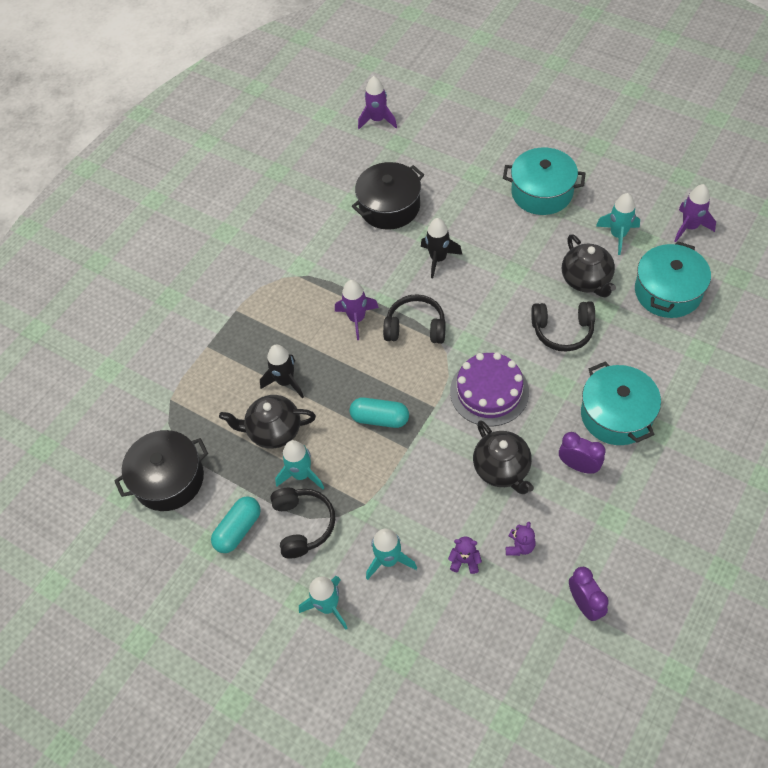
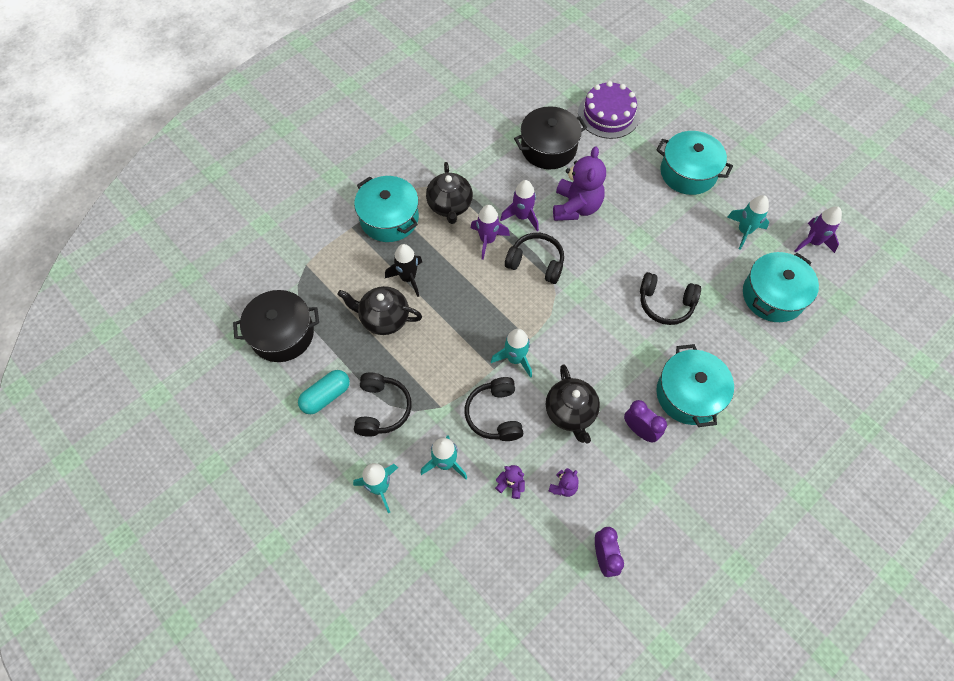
camera: 10 degrees right, 5 degrees up
(244, 326) = (389, 218): none -> turquoise pot
(301, 474) = (395, 364): turquoise rocket -> turquoise rocket (515, 359)
(377, 120) = (563, 67): purple rocket -> purple rocket (522, 216)
(380, 418) = (478, 335): turquoise capsule -> none
(424, 494) = (495, 414): none -> black headphones
(438, 259) = (576, 207): black rocket -> purple teddy bear
(489, 391) = (582, 339): purple cake -> purple cake (608, 114)
(586, 280) = (702, 264): black teapot -> black teapot (450, 206)

